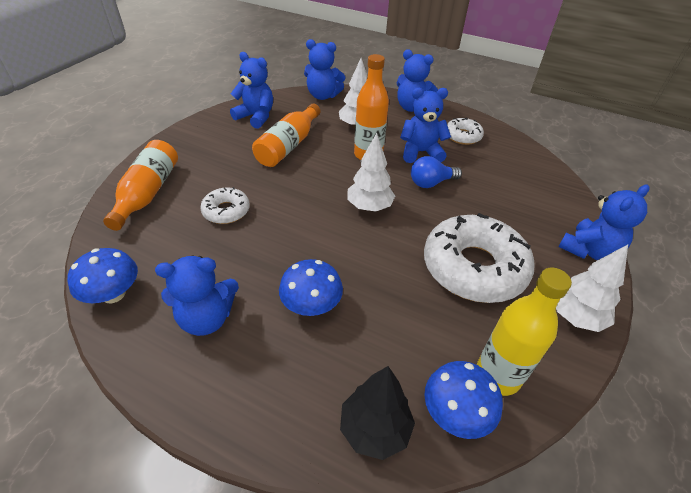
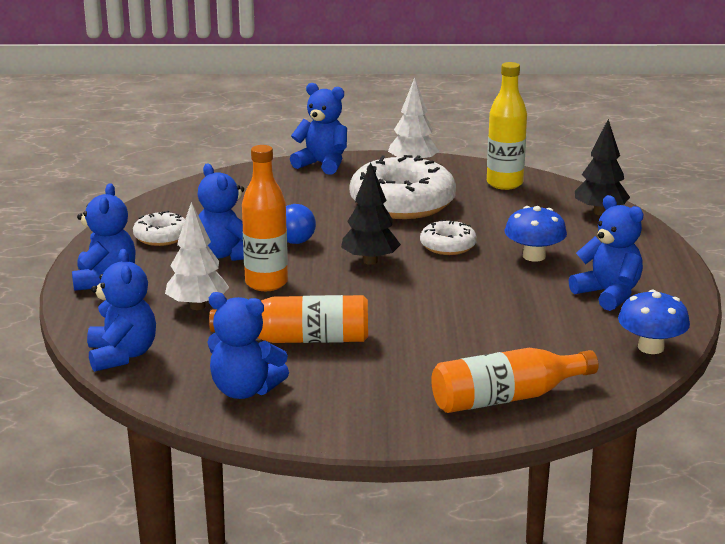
camera: 115 degrees left, 20 degrees down
(226, 211) = (473, 335): white donut -> white donut (448, 246)
(256, 117) = (244, 390): blue teddy bear -> blue teddy bear turned 75 degrees counterclockwise
(369, 207) = (370, 261): white tree -> black tree
(455, 413) = (552, 192): blue mushroom -> none

